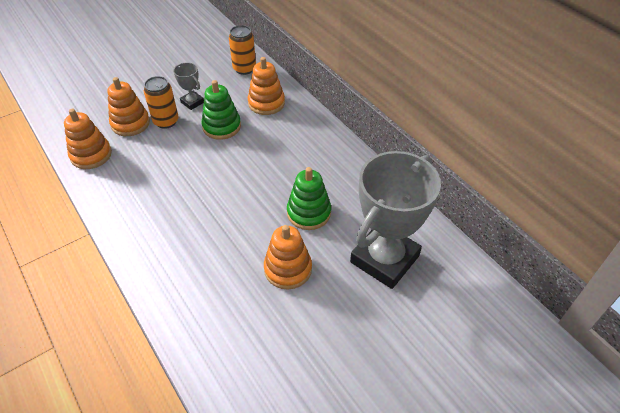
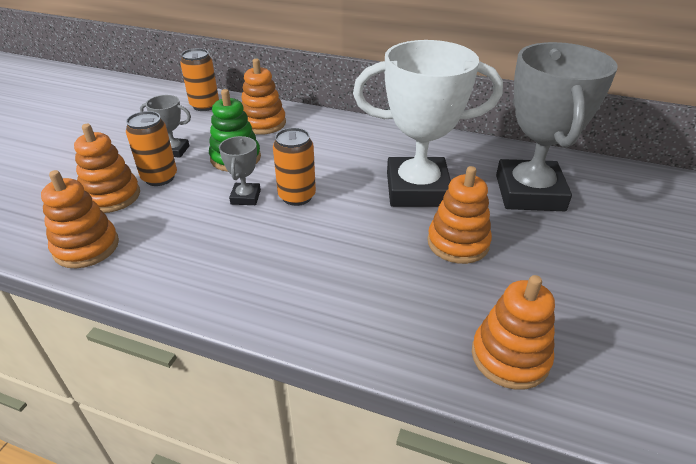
camera: 35 degrees left, 10 degrees down
(199, 162) = (245, 197): none -> grey trophy
(228, 177) = (297, 196): none -> orange can
(230, 360) = (510, 357): none -> orange stacking toy
(309, 213) = (417, 189): green stacking toy -> white trophy

